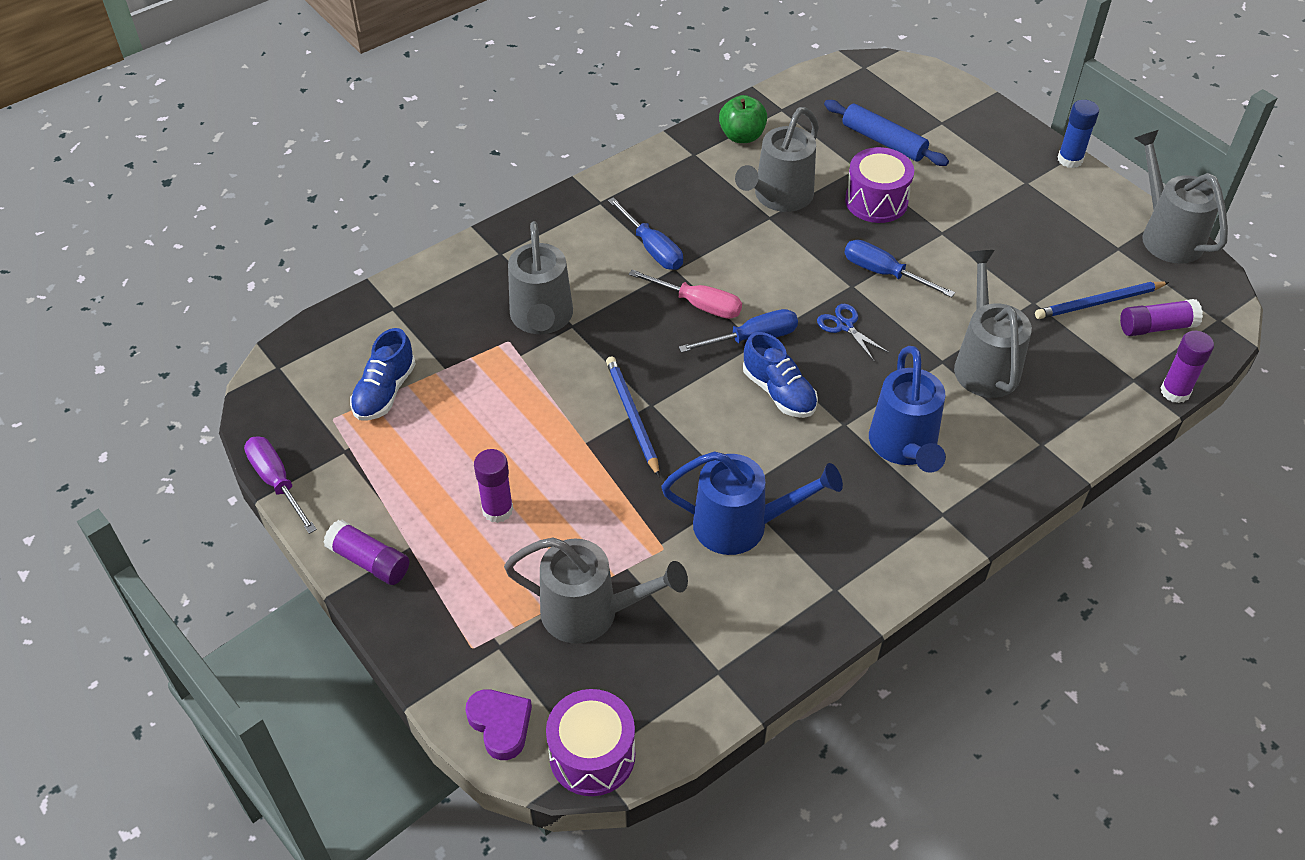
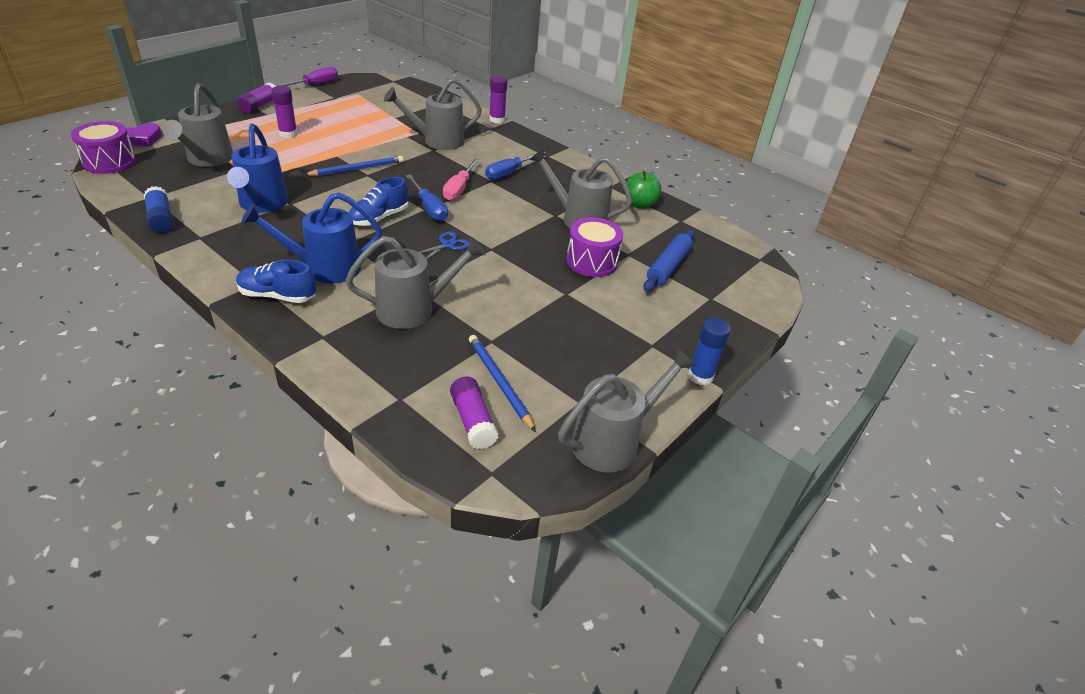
camera: 75 degrees right, 10 degrees down
(385, 391) = (376, 104): blue shoe -> blue shoe (277, 296)
(784, 644) = (161, 219): none -> blue glue stick
(884, 273) = (508, 263): blue screwdriver -> none
(1175, 392) = (385, 427): purple glue stick -> purple glue stick (497, 120)

